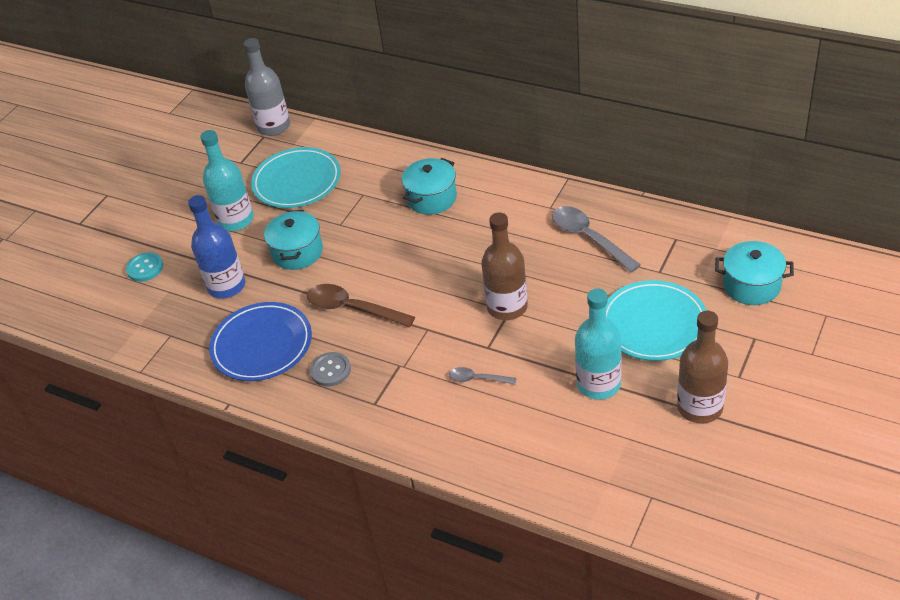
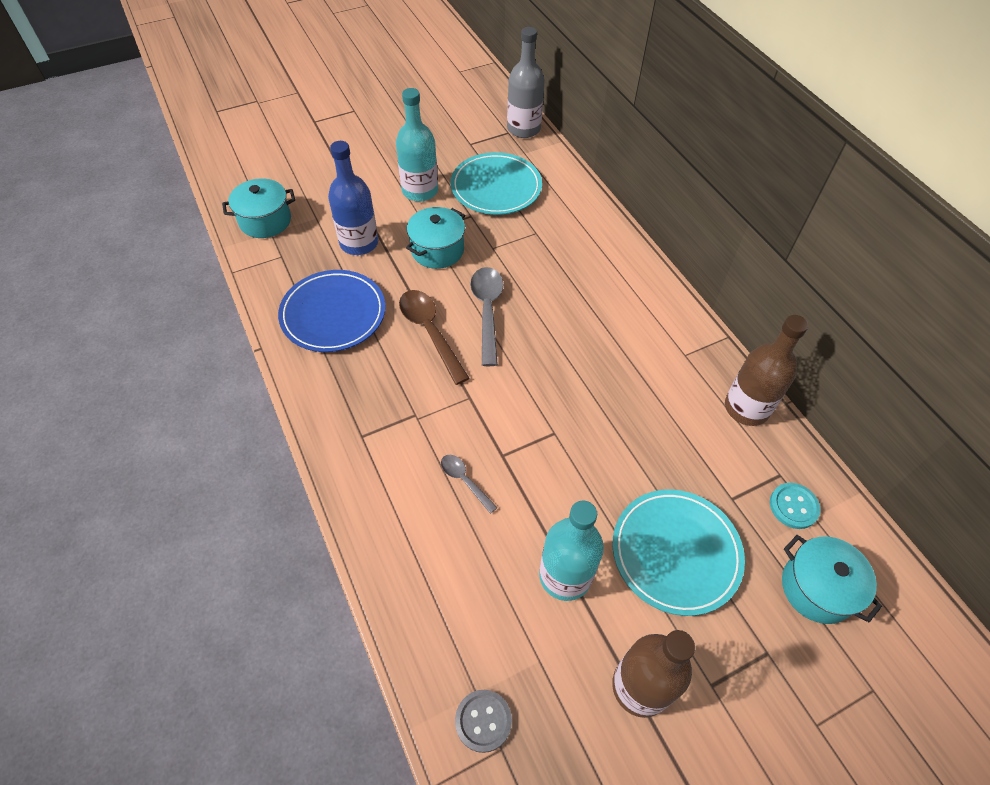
camera: 30 degrees right, 10 degrees up
(145, 268) = (320, 187): turquoise button -> turquoise button (793, 506)
(330, 370) = (359, 377): grey button -> grey button (483, 721)
(431, 198) = (588, 274): turquoise pot -> turquoise pot (265, 221)
(507, 307) = (556, 427): brown bottle -> brown bottle (746, 408)
(589, 238) = (693, 412): grey spoon -> grey spoon (487, 311)

